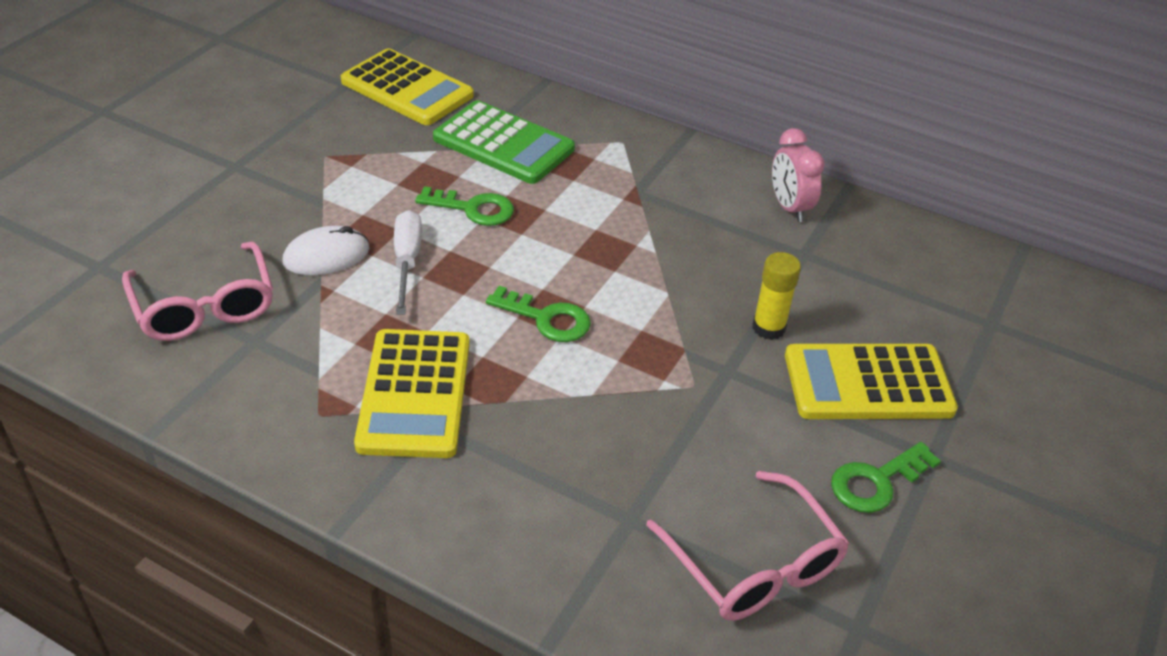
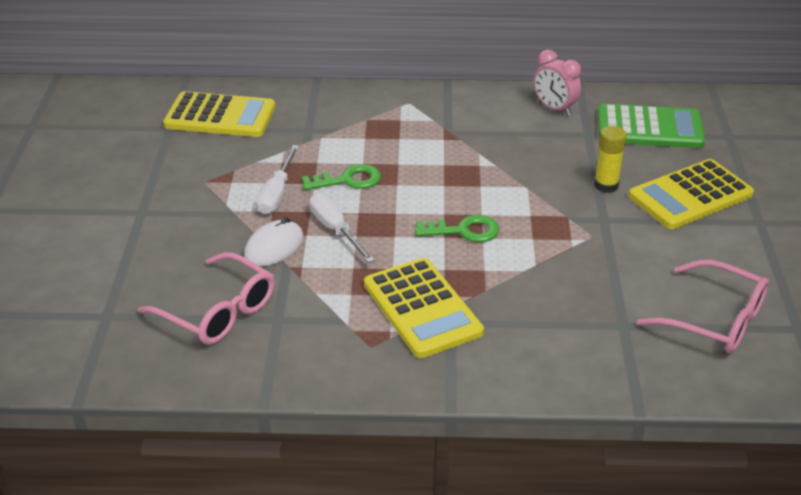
camera: 25 degrees left, 5 degrees down
(385, 196) = (277, 193): none -> white screwdriver
(503, 144) = (328, 131): green calculator -> green calculator (649, 128)
(877, 482) = (742, 248): green key -> none

